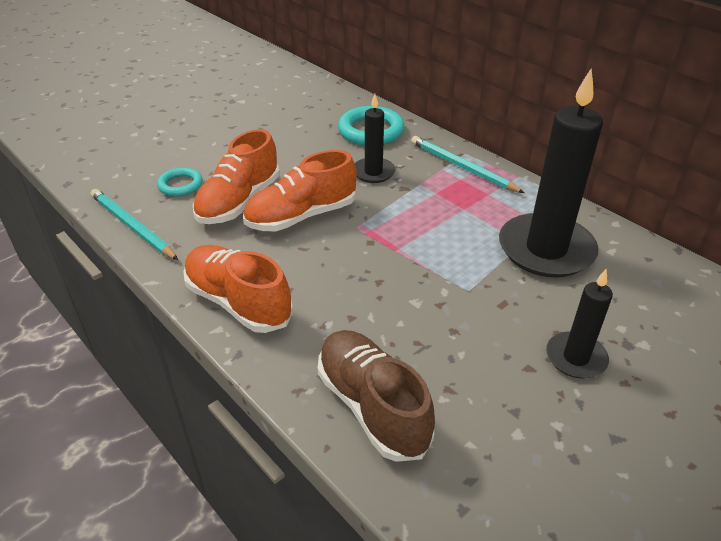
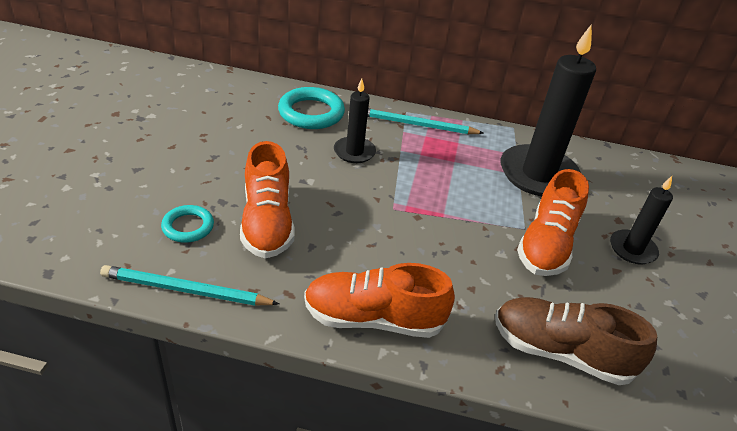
camera: 40 degrees left, 0 degrees up
(301, 216) = (339, 215): orange shoe -> orange shoe (546, 244)

